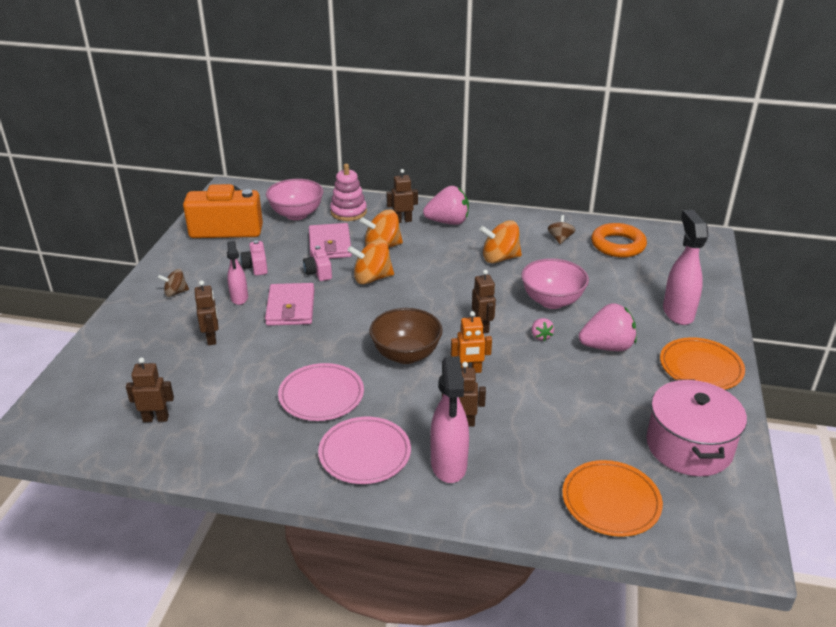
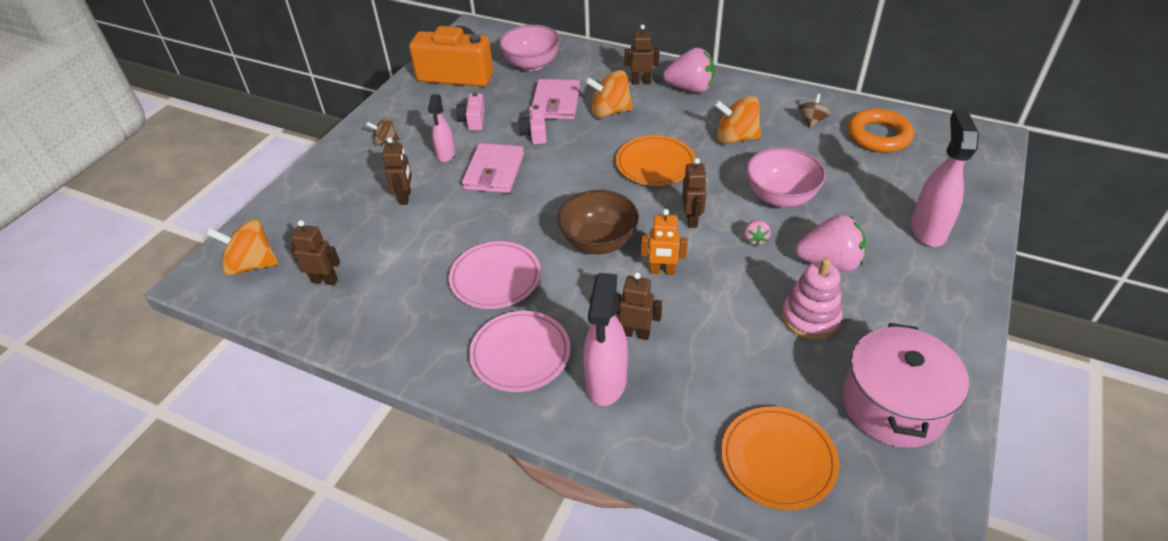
camera: 15 degrees right, 10 degrees up
(348, 212) = (586, 67): pink stacking toy -> pink stacking toy (810, 318)
(372, 278) = (588, 147): orange spinning top -> orange spinning top (252, 265)
(700, 367) = (936, 305): orange plate -> orange plate (655, 164)

